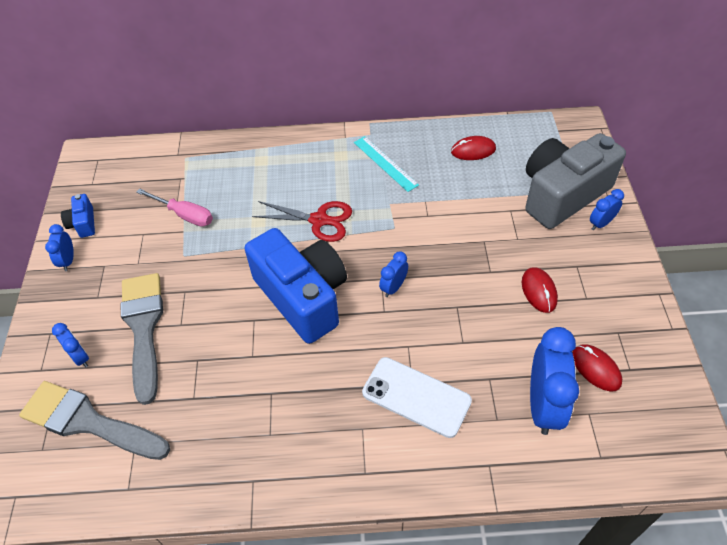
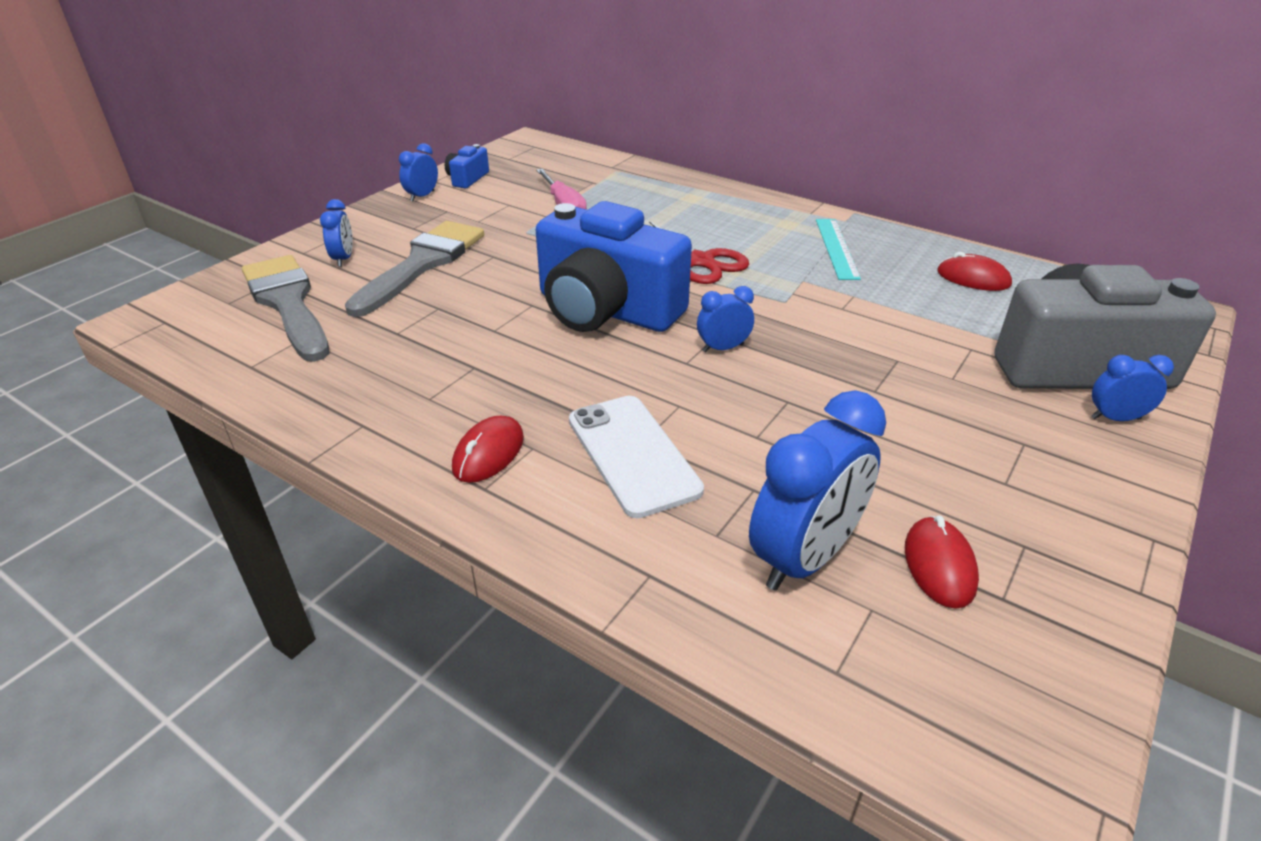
camera: 35 degrees right, 15 degrees down
(303, 297) = (606, 310): blue camera -> blue camera turned 120 degrees clockwise
(539, 291) = (930, 440): red mouse -> red mouse (488, 453)

